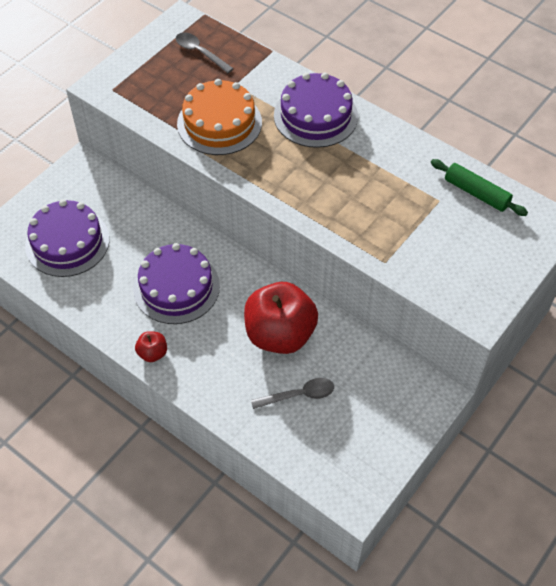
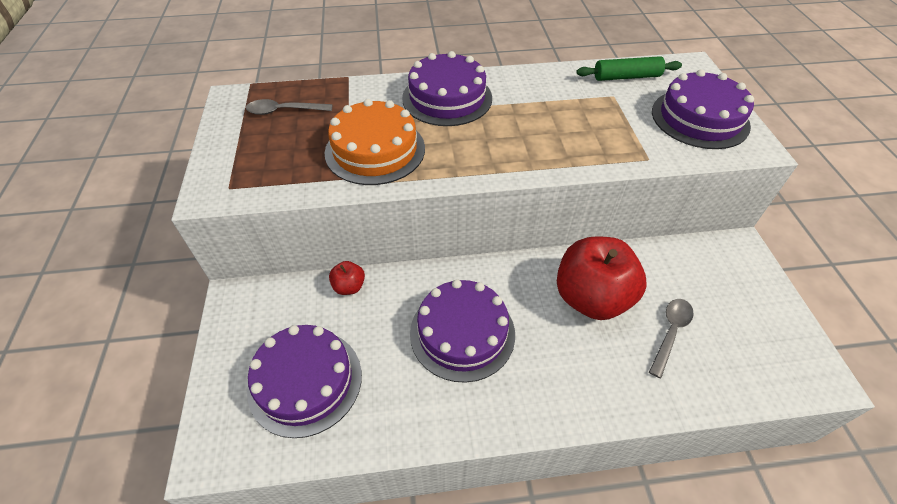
camera: 45 degrees left, 5 degrees down
(152, 353) = (519, 412): red apple -> red apple (349, 287)
(475, 265) = (699, 118): none -> purple cake

